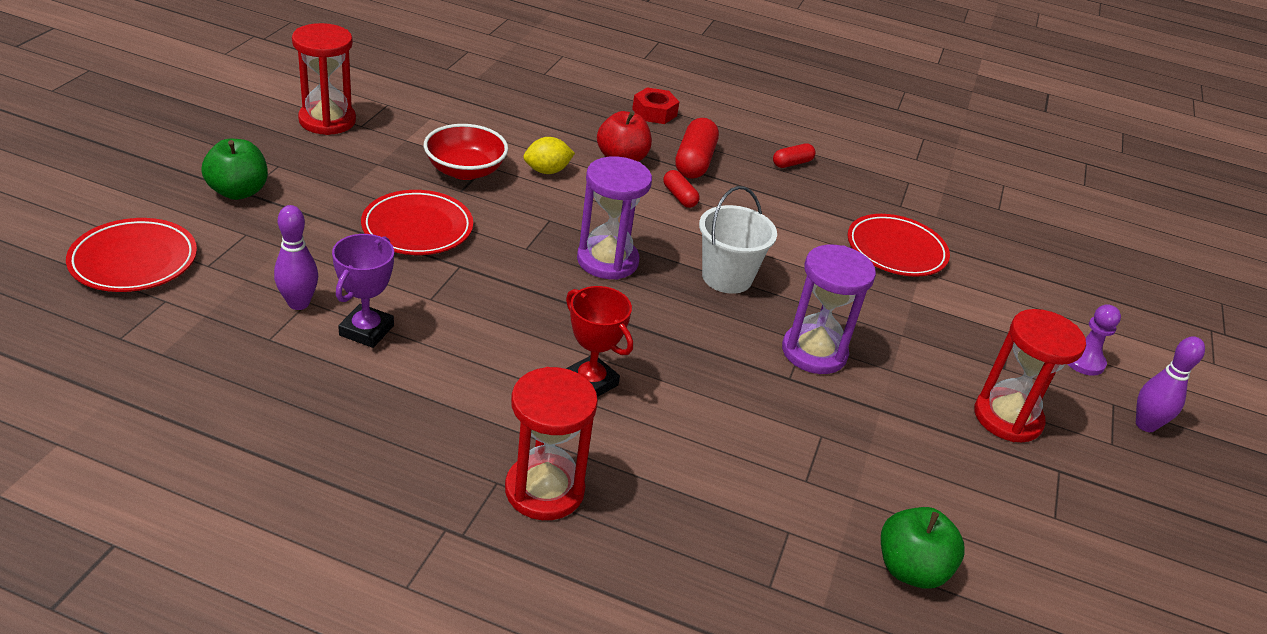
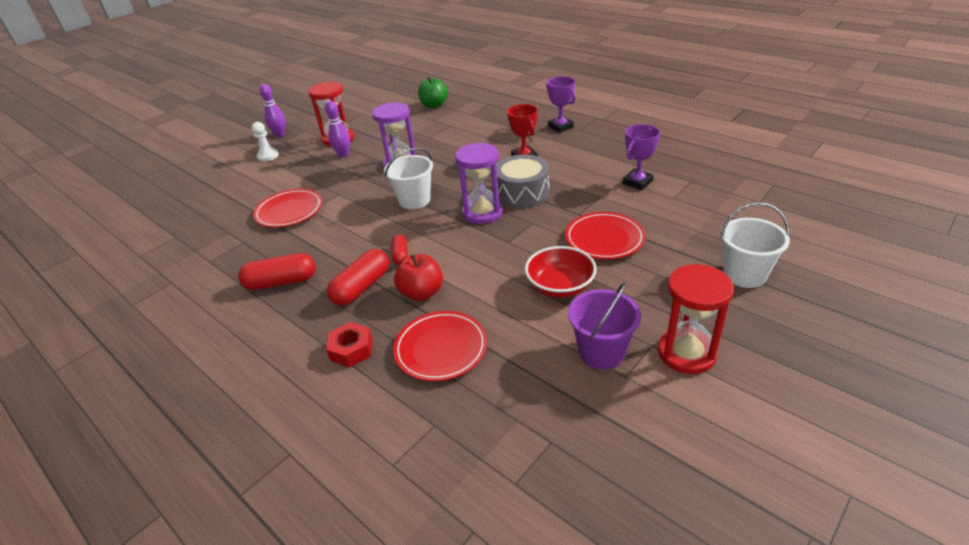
camera: 150 degrees left, 0 degrees up
(134, 261) = (793, 225): red plate -> red plate (441, 349)
(238, 191) = (744, 274): green apple -> white bucket
(298, 303) = (678, 197): purple bowling pin -> purple bowling pin (343, 155)
(411, 119) = (601, 352): none -> purple bucket
(544, 490) = (560, 127): red hourglass -> purple trophy
(547, 171) = (491, 283): yellow lemon -> none
(561, 299) = (522, 193): none -> grey drum
(792, 163) = (281, 282): red capsule -> red capsule, size x1.77
(1083, 361) = (268, 156): purple pawn -> white pawn

